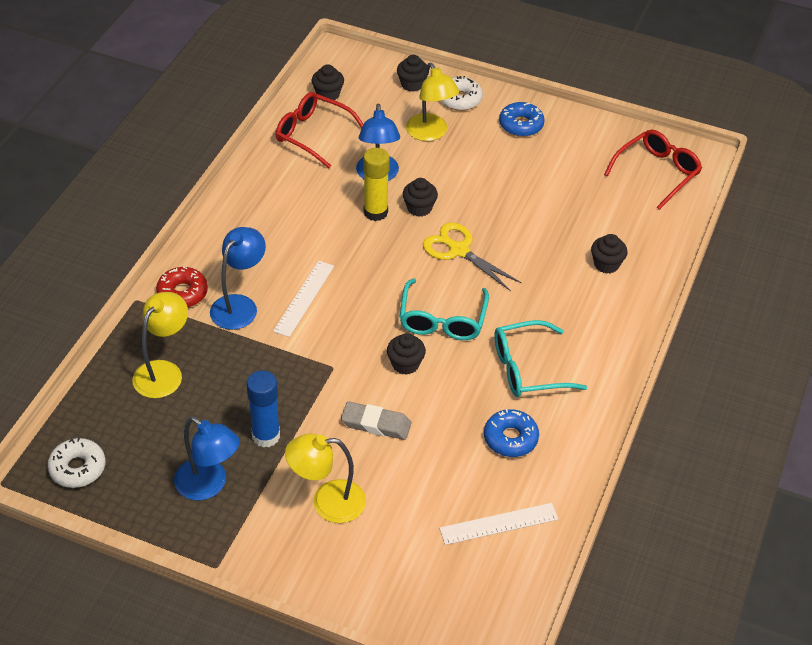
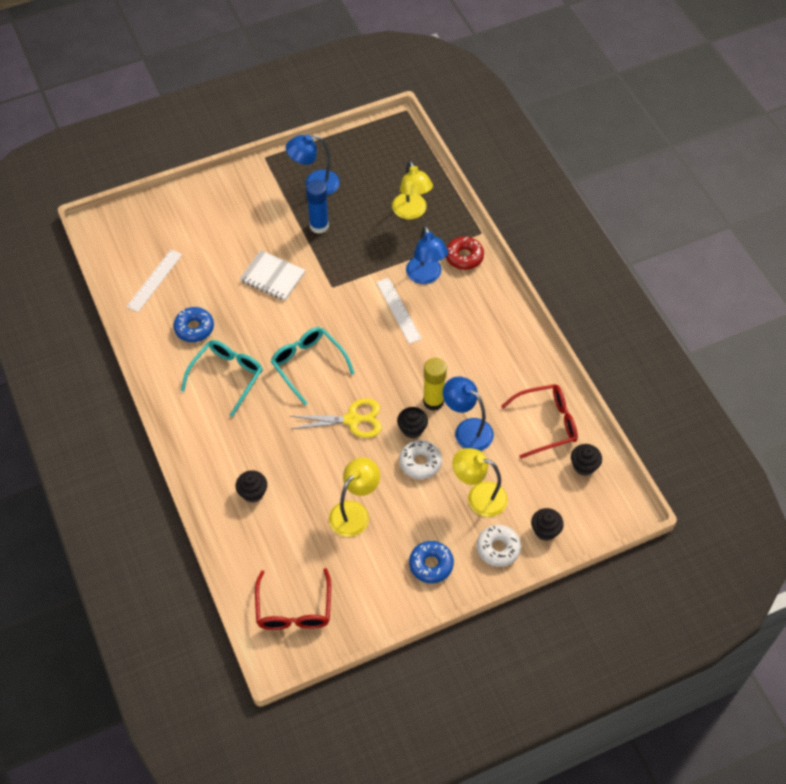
camera: 135 degrees right, 10 degrees up
(77, 468) = (383, 142): white donut -> white donut (420, 462)
(327, 502) = (250, 222): yellow lamp -> yellow lamp (354, 512)
(376, 424) = (272, 277): grey eraser -> white notebook
(405, 364) = (296, 321): black cupcake -> none

